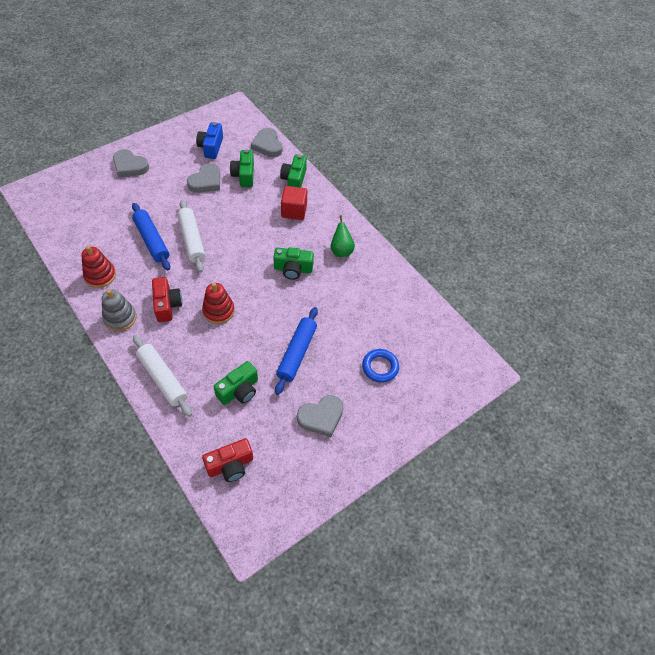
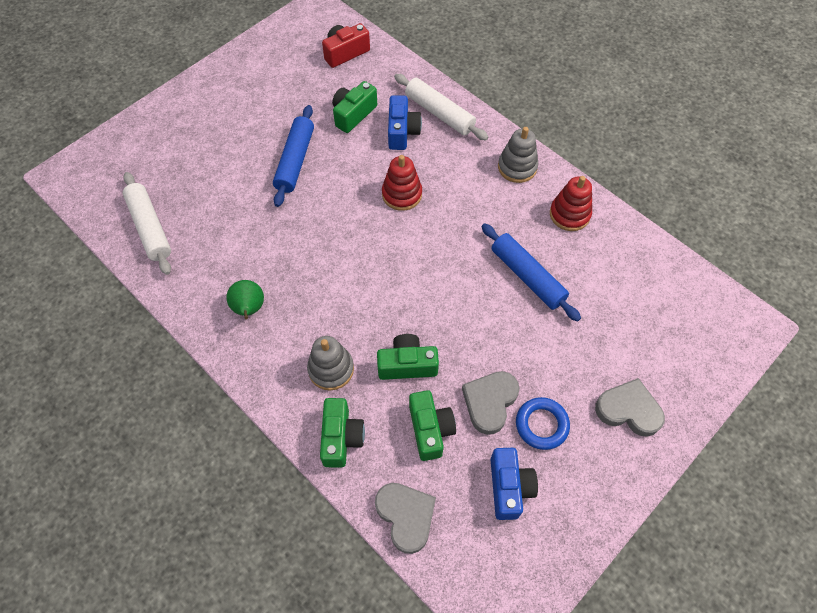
camera: 175 degrees right, 5 degrees up
(167, 305) = (468, 191): red camera -> none
(192, 240) = (472, 288): white rolling pin -> white rolling pin (150, 227)
(201, 365) = (402, 132): none -> blue camera
(293, 269) = (316, 267): green camera -> green camera (407, 364)
(294, 211) = (331, 369): red cube -> grey stacking toy
(321, 417) = (260, 103): grey heart -> none
(380, 367) = (194, 161): blue ring -> blue ring (541, 425)

